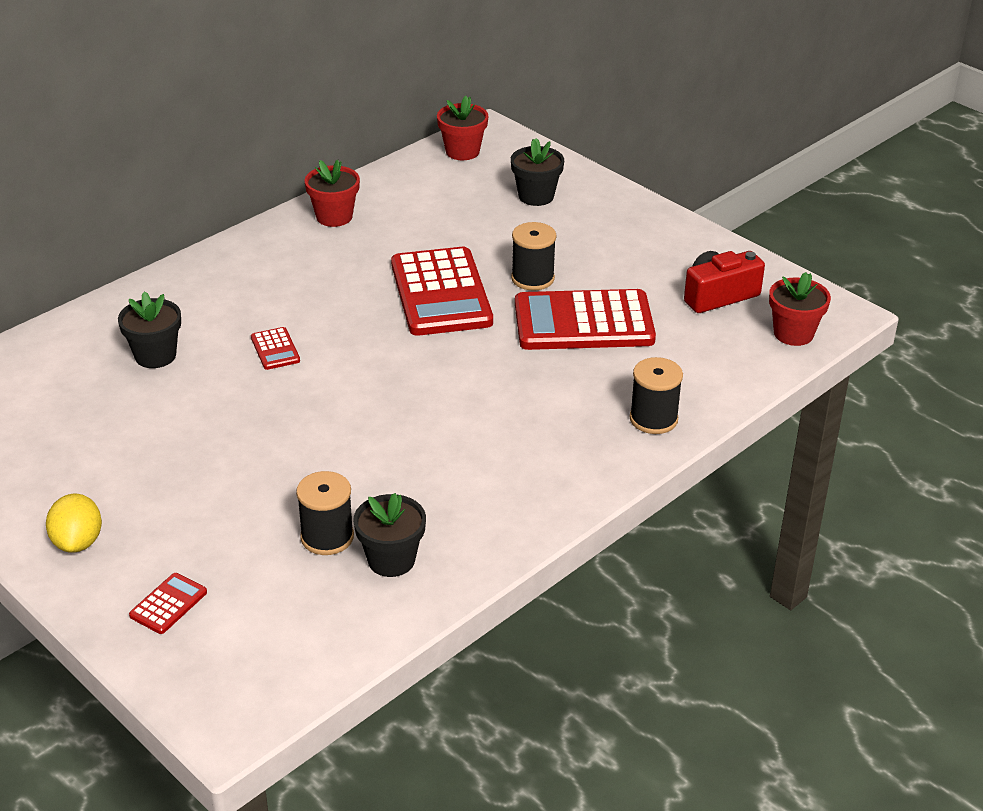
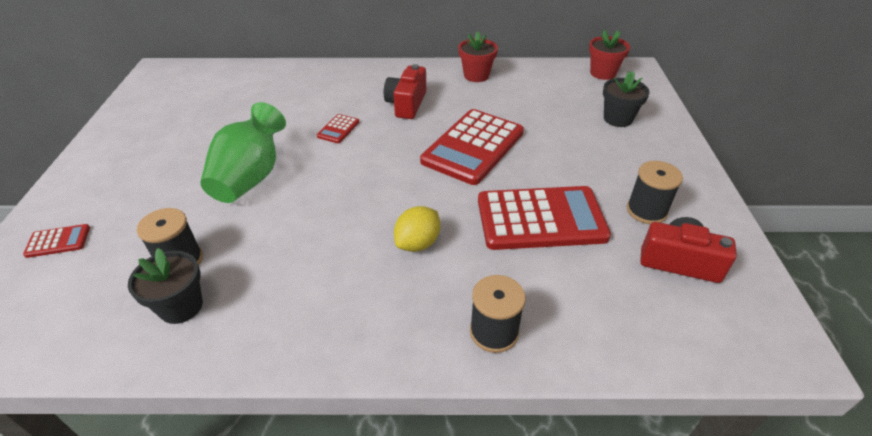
camera: 45 degrees right, 5 degrees up
(78, 542) = (95, 175): yellow lemon -> yellow lemon (418, 243)
(155, 356) = (283, 101): black flower pot -> none
(264, 441) = (251, 177): none -> green vase
(307, 286) = (406, 104): none -> red camera
(532, 278) = (545, 169): black spool -> black spool (646, 211)
(583, 322) = (541, 219): red calculator -> red calculator turned 135 degrees clockwise
(793, 333) = (717, 339): red flower pot -> none

